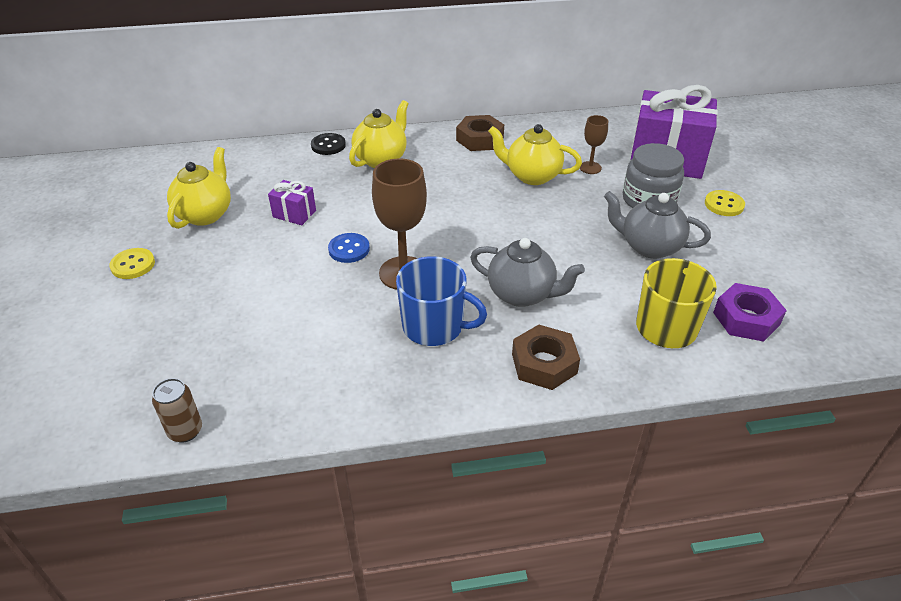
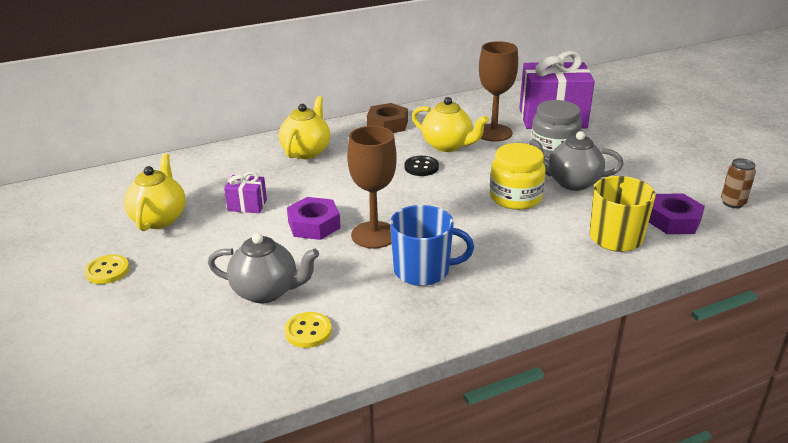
camera: 15 degrees left, 10 degrees down
(185, 431) = (234, 394): brown can -> brown can (732, 203)
(328, 145) = (250, 147): black button -> black button (421, 167)
(349, 249) = (314, 225): blue button -> purple nut
(522, 294) = (486, 233): grey teapot -> grey teapot (266, 291)
(532, 176) = (447, 145): yellow teapot -> yellow teapot turned 150 degrees counterclockwise
(544, 363) = (531, 280): brown nut -> none
(576, 255) = (515, 197): none -> yellow jar
(590, 168) = (493, 133): brown goblet -> brown goblet, size x1.89
(724, 204) = (615, 144): yellow button -> yellow button (308, 331)

